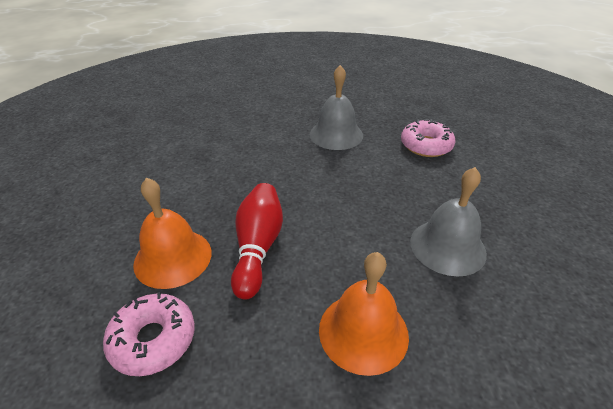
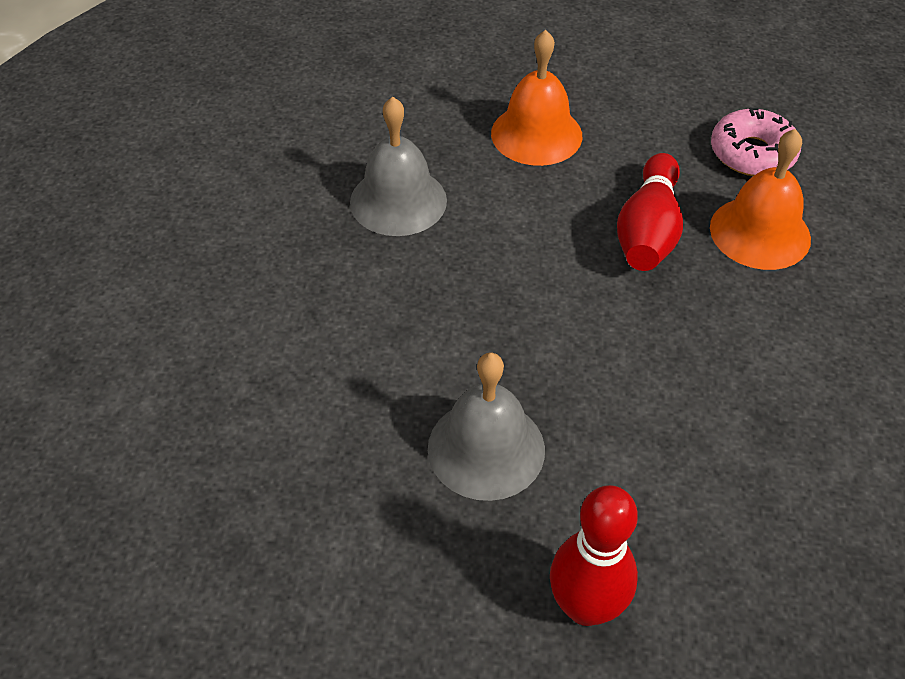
camera: 170 degrees left, 10 degrees up
(286, 102) = (586, 606): none -> red bowling pin
(426, 145) = (315, 387): pink donut -> none

